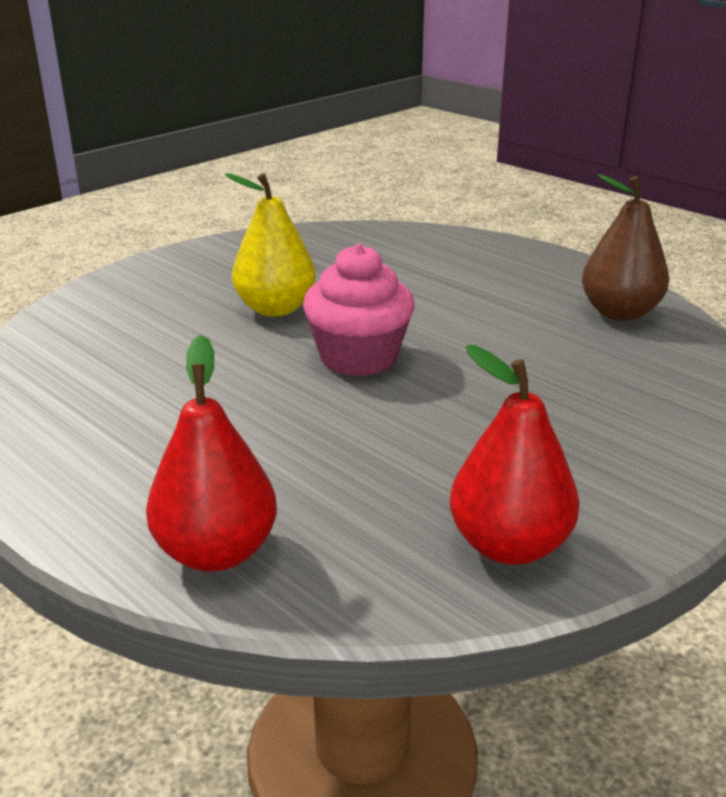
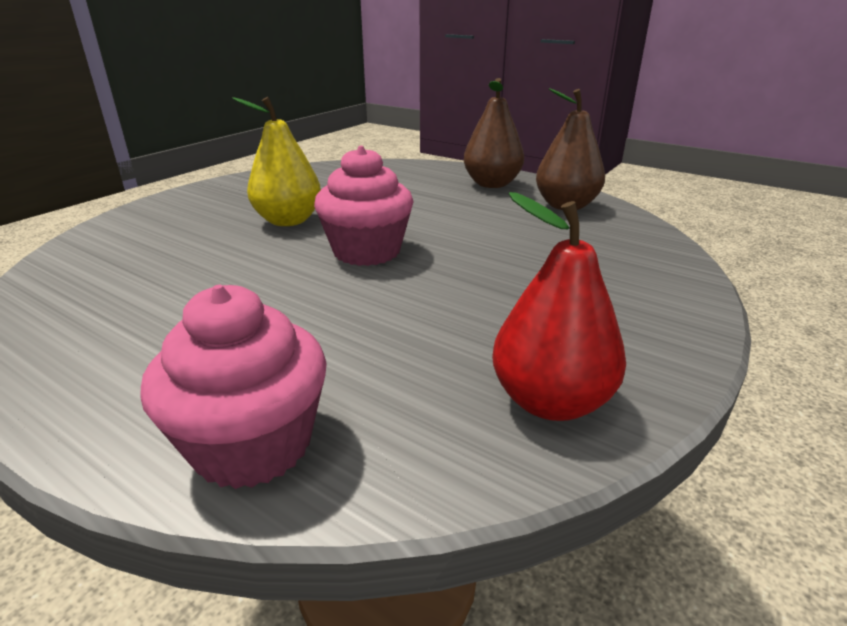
camera: 10 degrees left, 0 degrees up
(217, 552) = (252, 444): red pear -> pink cupcake
(535, 272) = (491, 184): none -> brown pear

